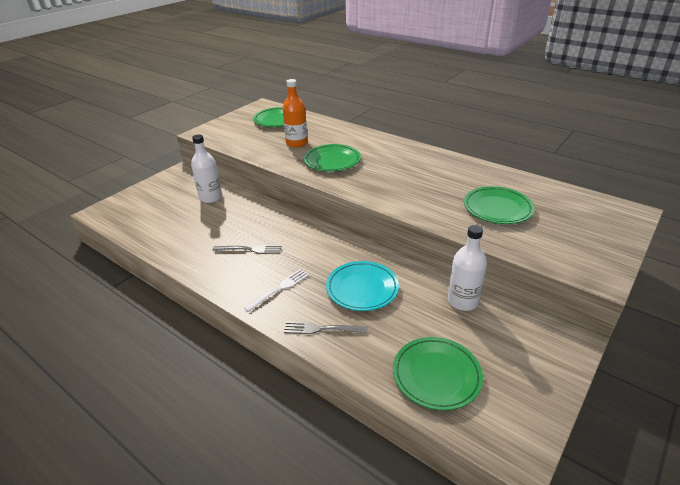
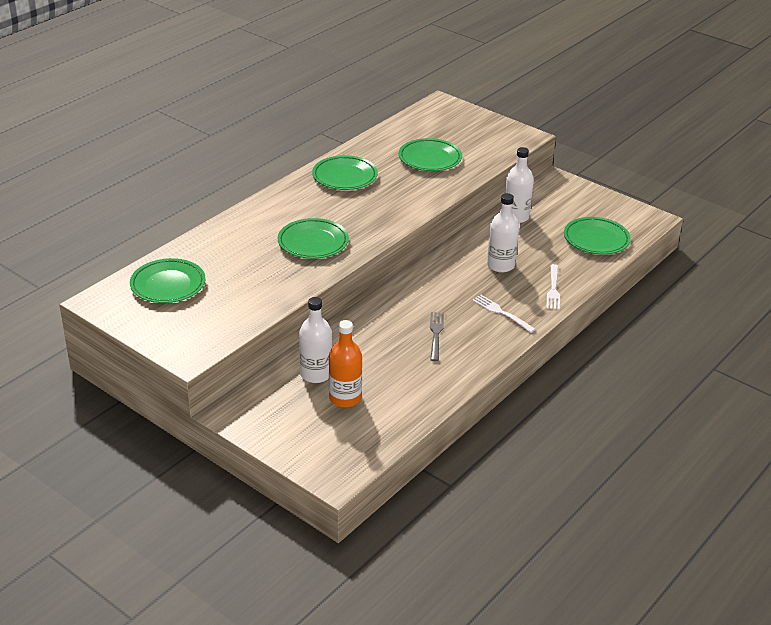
camera: 90 degrees left, 0 degrees up
(296, 143) = (254, 268): orange bottle -> orange bottle (345, 398)
(322, 329) = (553, 289): grey fork -> white fork
(362, 288) = (500, 265): turquoise plate -> white bottle
(439, 167) = (345, 176): none -> green plate

